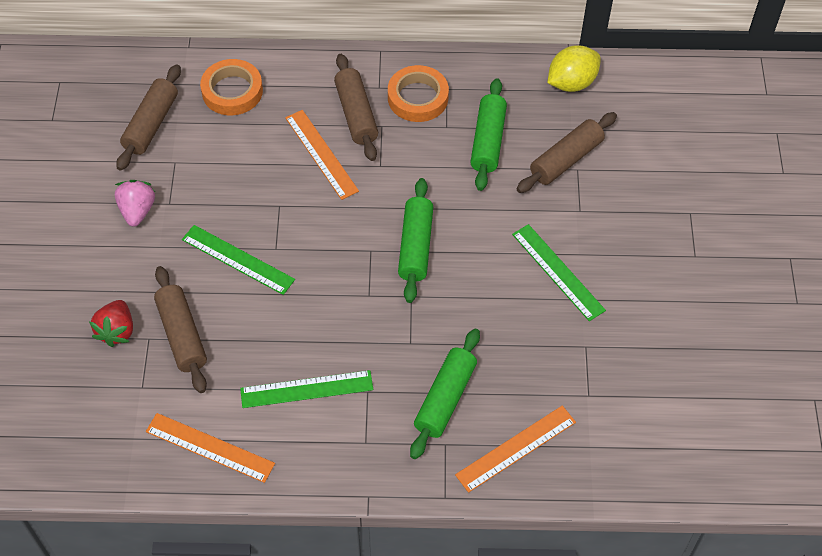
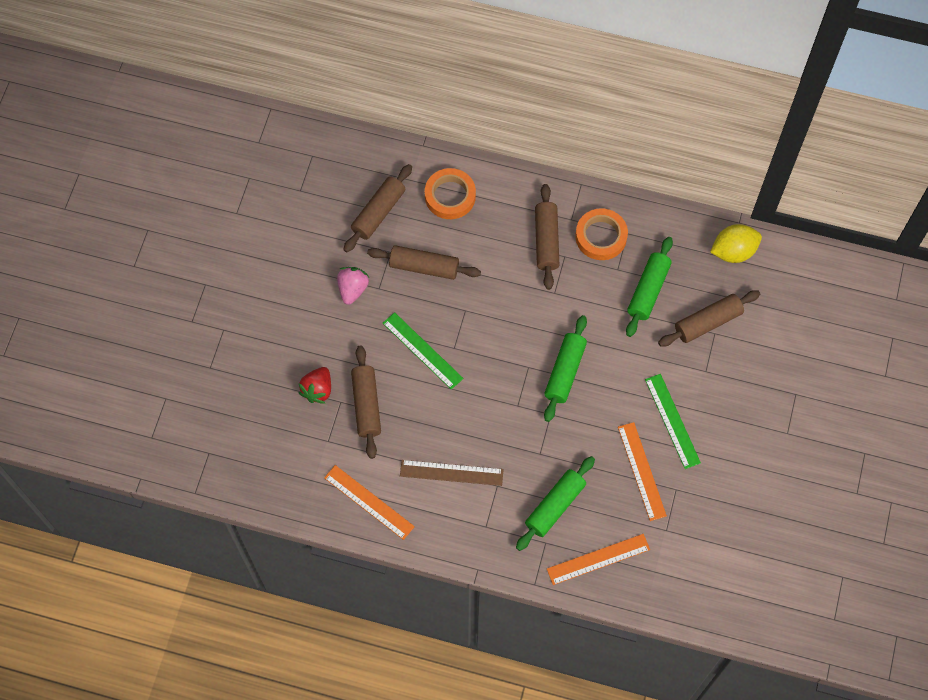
camera: 15 degrees right, 10 degrees up
(219, 170) = (424, 267): none -> brown rolling pin
(307, 389) = (451, 473): green ruler -> brown ruler
(321, 154) = (509, 271): orange ruler -> orange ruler (642, 471)

